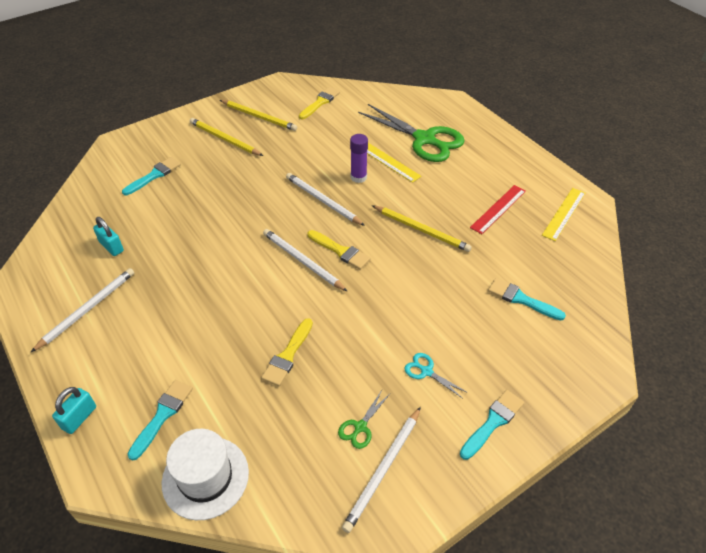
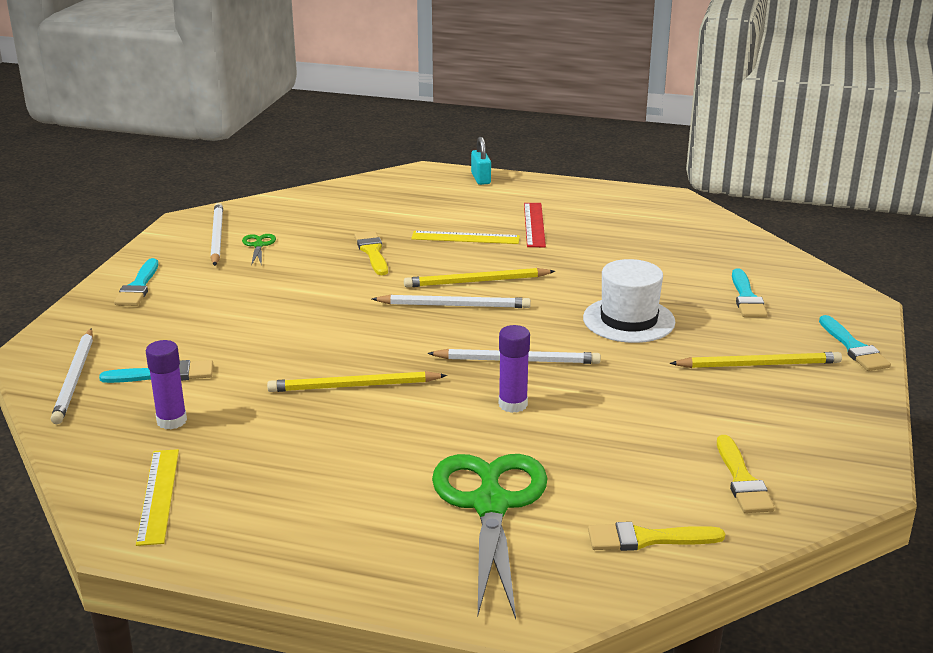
camera: 140 degrees right, 20 degrees down
(87, 309) = (586, 210): white pencil -> white pencil (75, 378)
(111, 247) = (654, 241): turquoise padlock -> none
(162, 415) = (424, 198): turquoise brush -> turquoise brush (854, 347)
(205, 477) = (349, 193): white hat -> white hat (628, 320)
(259, 117) = (779, 412): yellow pencil -> yellow pencil (476, 281)
(340, 251) = (426, 328): yellow brush -> yellow brush (647, 539)
(388, 161) = (500, 444): yellow ruler -> yellow ruler (465, 238)
(424, 139) = (490, 505): green scissors -> green scissors turned 90 degrees clockwise
(426, 371) = (229, 289): turquoise scissors -> none
(498, 209) = (269, 456): red ruler -> red ruler (534, 224)
(535, 258) = (171, 421): none -> purple glue stick

